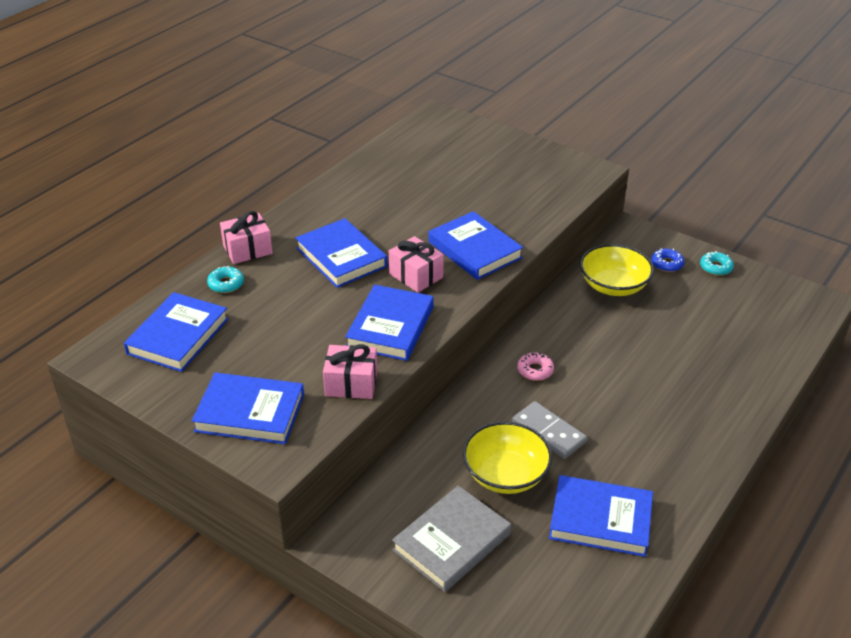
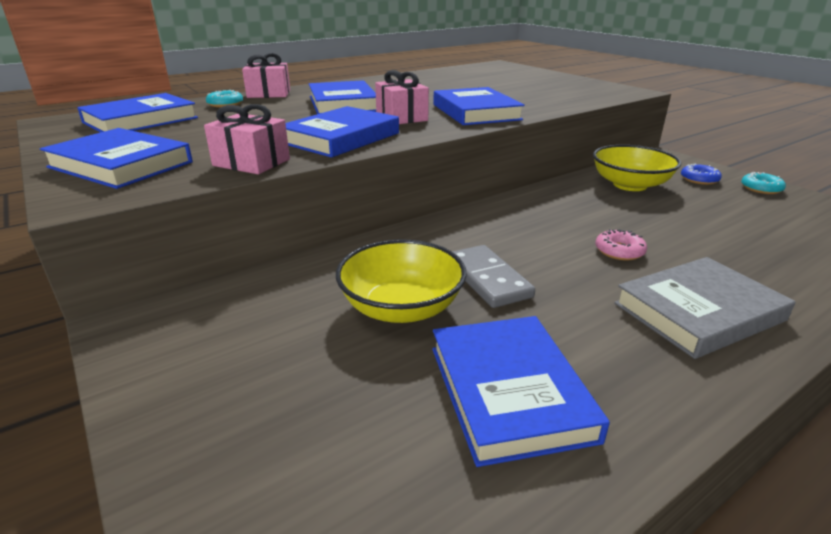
camera: 20 degrees right, 10 degrees down
(452, 542) = (266, 363): grey book -> grey book (698, 312)
(535, 370) = (504, 227): pink donut -> pink donut (619, 251)
(600, 519) = (509, 391): blue book -> blue book turned 45 degrees clockwise

